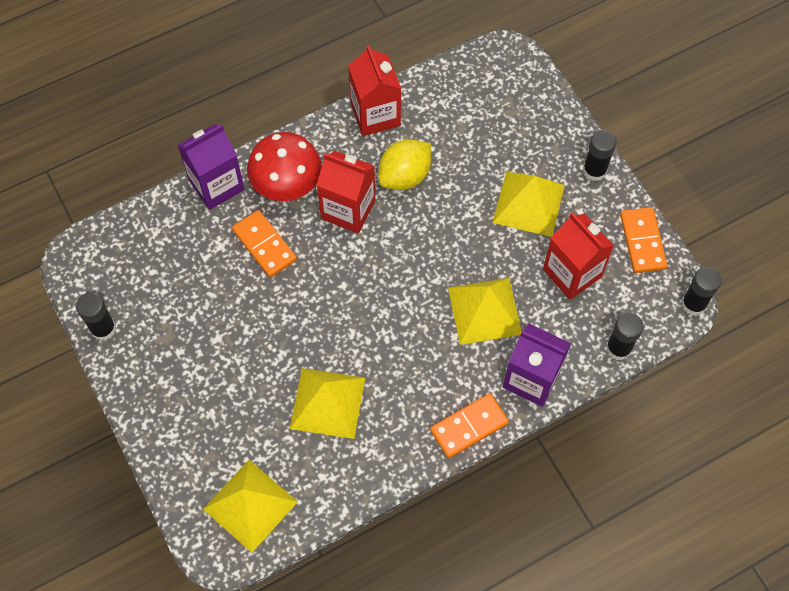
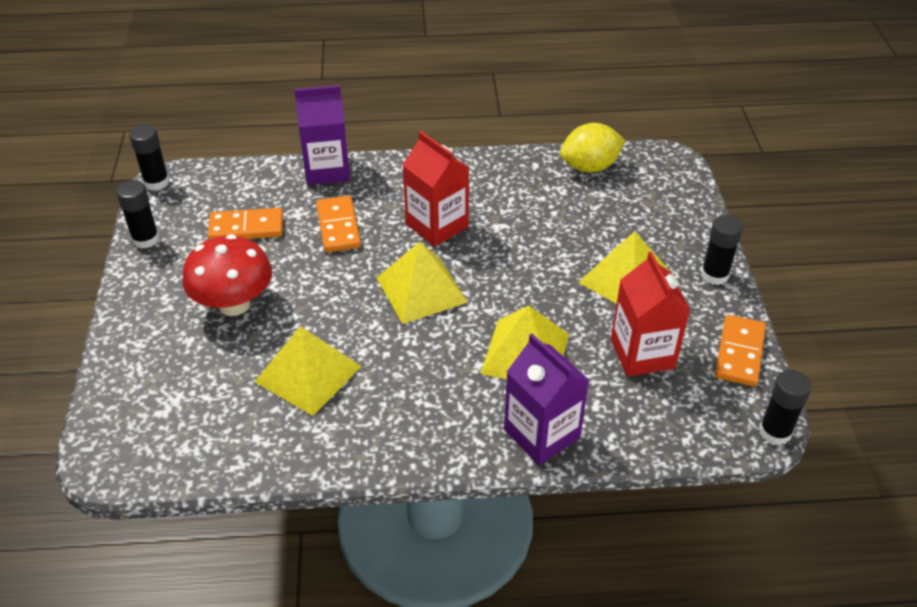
camera: 25 degrees right, 20 degrees down
(250, 505) = (165, 434): yellow pyramid -> yellow pyramid (421, 289)
(287, 185) = (391, 190): red mushroom -> red mushroom (234, 304)
(375, 115) = (510, 165): red carton -> none
(405, 176) = (509, 218): yellow lemon -> yellow lemon (590, 167)
(469, 426) = (443, 452): orange domino -> orange domino (246, 227)
(618, 348) = (660, 442): black glue stick -> black glue stick (156, 182)

